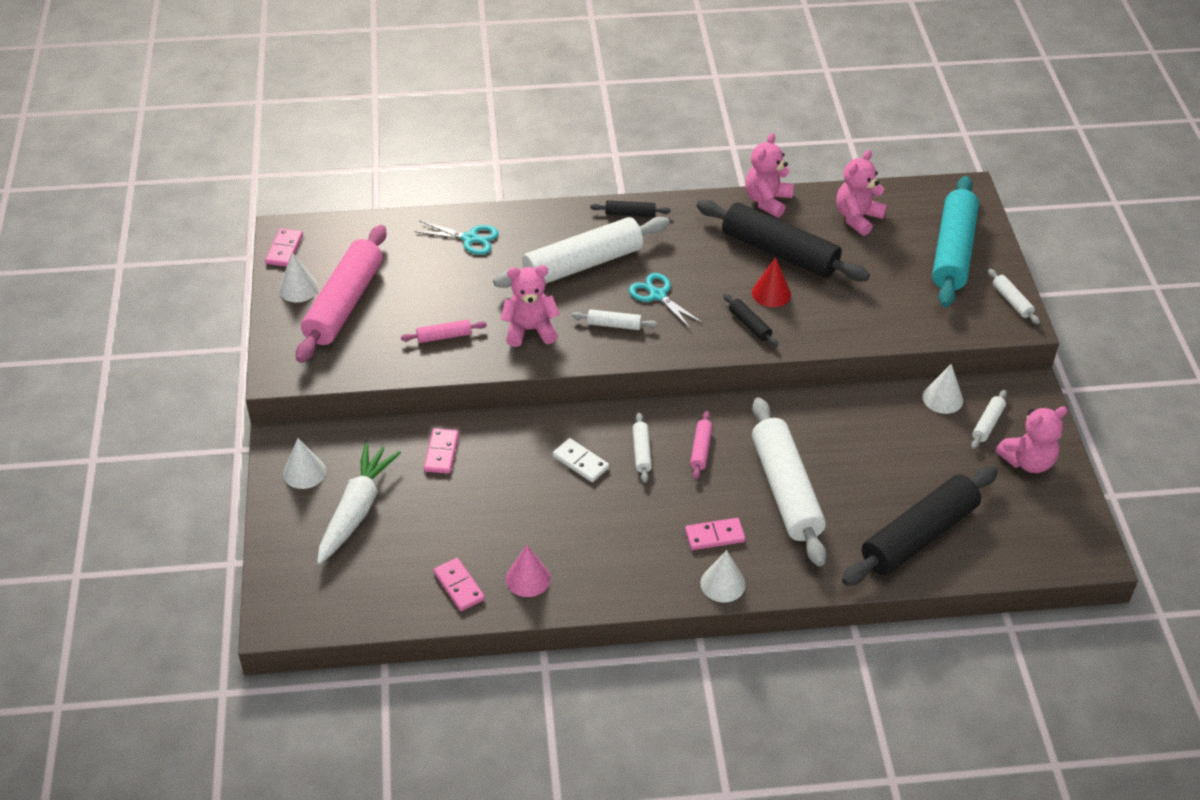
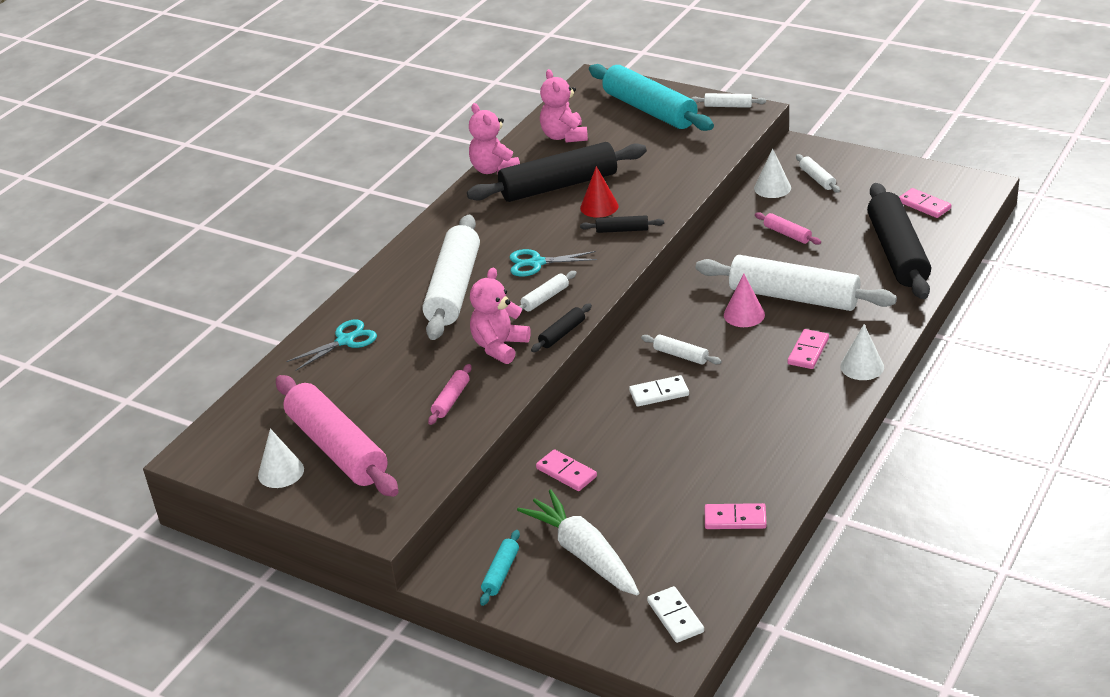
camera: 50 degrees left, 10 degrees down
(284, 249) = (215, 463): pink domino -> pink domino (924, 205)
(304, 472) = (501, 573): white cone -> turquoise rolling pin
(322, 601) = (675, 617): none -> white domino
(528, 578) = (763, 473): pink cone -> pink cone (744, 314)
(630, 214) = (424, 242): black rolling pin -> black rolling pin (562, 333)
(701, 449) = (709, 323): pink rolling pin -> pink rolling pin (787, 234)
(1027, 461) = (870, 177): pink teddy bear -> none

